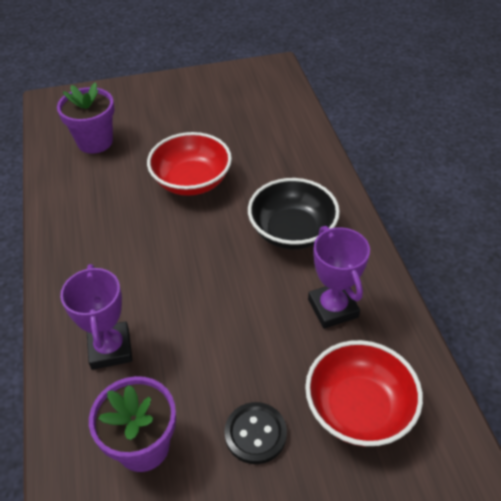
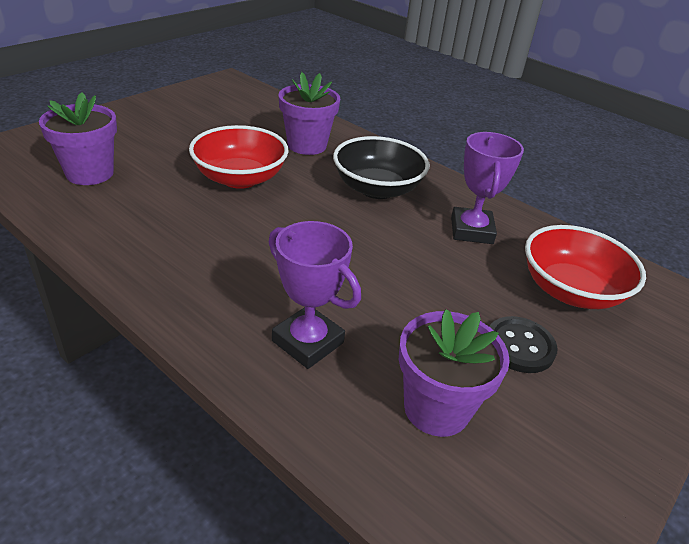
camera: 40 degrees left, 10 degrees down
(276, 163) = (307, 145): none -> purple flower pot
(333, 308) = (471, 230): purple trophy -> purple trophy turned 60 degrees clockwise

